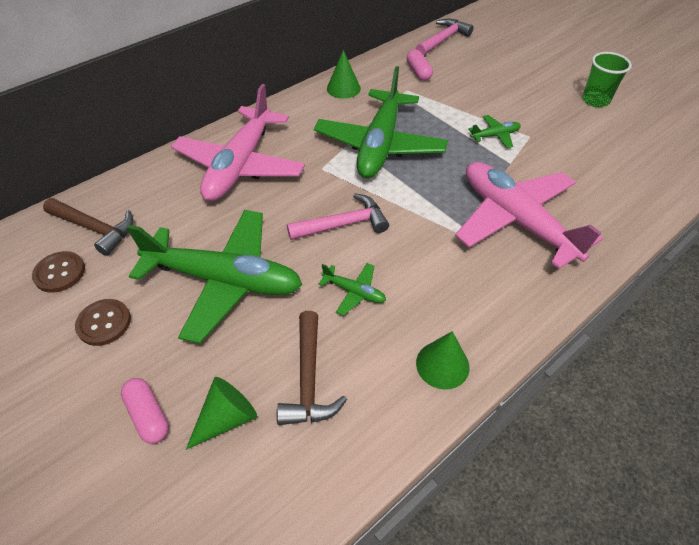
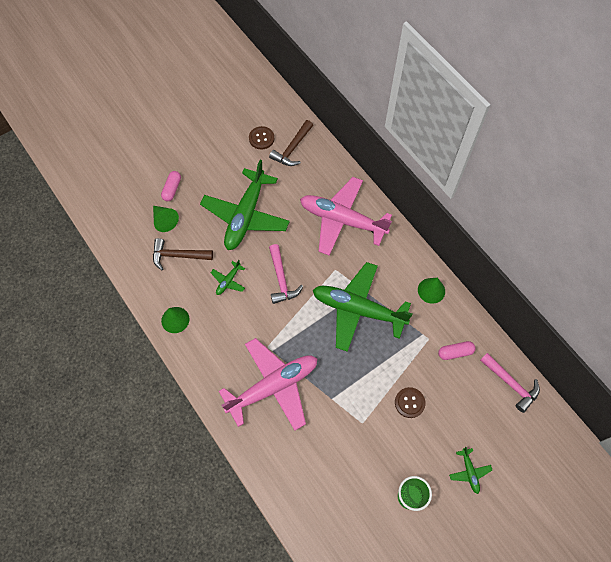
camera: 95 degrees right, 15 degrees up
(104, 323) = (226, 164): brown button -> brown button (409, 403)
(148, 415) = (172, 189): pink capsule -> pink capsule turned 45 degrees counterclockwise
(495, 135) = (364, 396): green plane -> green plane (469, 472)

